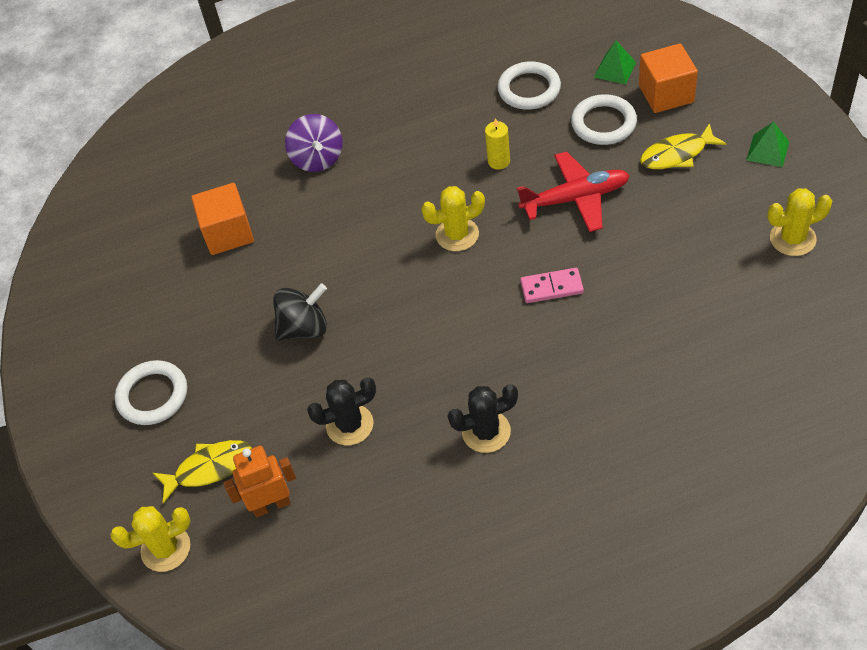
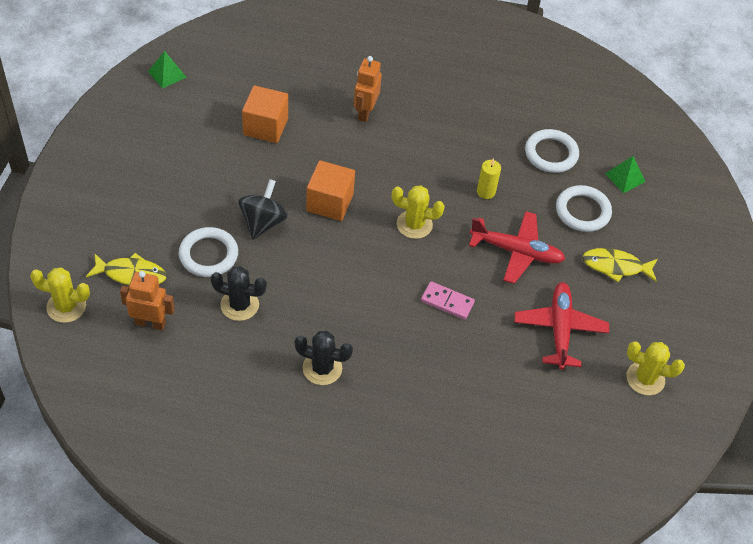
camera: 20 degrees right, 0 degrees up
(153, 395) = (134, 204): white ring -> white ring (208, 255)
(304, 328) = (263, 222): black spinning top -> black spinning top turned 75 degrees counterclockwise
(318, 159) = (365, 112): purple spinning top -> orange robot
(666, 94) = (646, 218): orange cube -> orange cube (330, 202)
(677, 244) = (560, 329): none -> red plane
(767, 150) = (684, 305): green pyramid -> green pyramid (167, 74)

